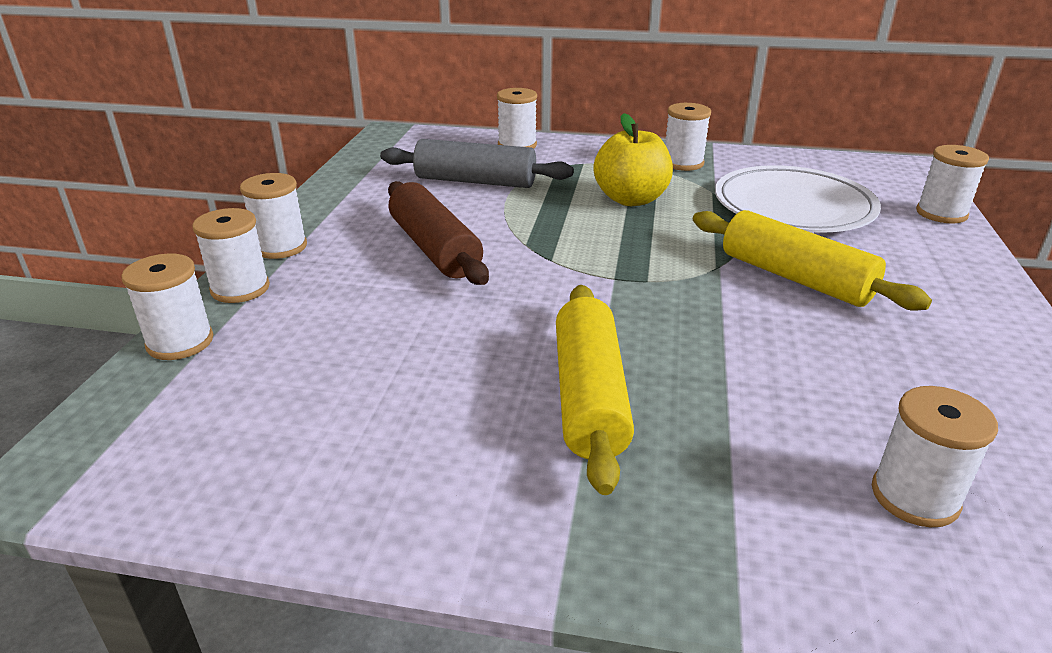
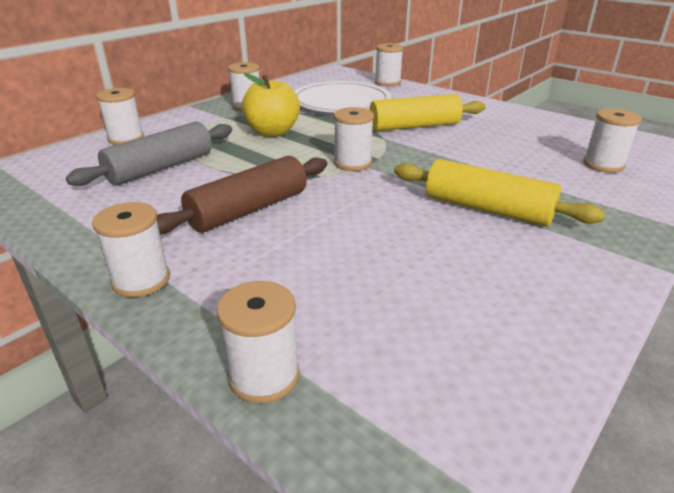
camera: 60 degrees left, 0 degrees up
(240, 289) = (197, 319): white spool -> white spool (352, 163)
(434, 248) = (249, 210): brown rolling pin -> brown rolling pin turned 45 degrees counterclockwise

